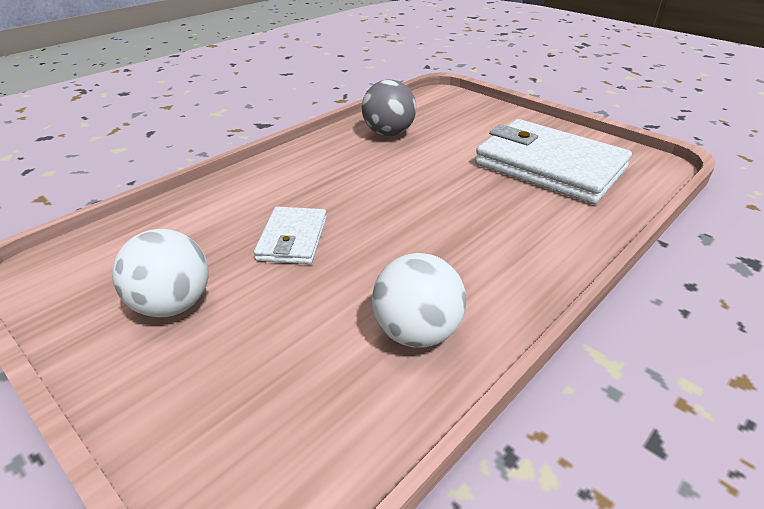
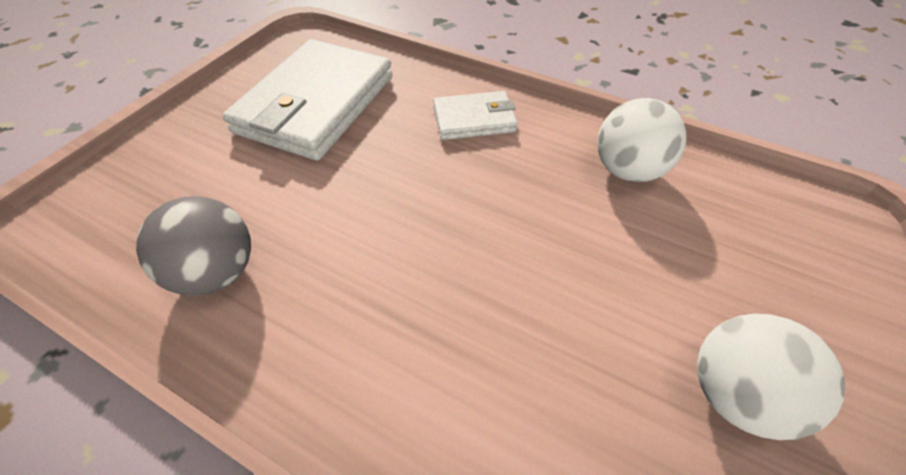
camera: 105 degrees left, 15 degrees up
(292, 239) = (550, 309): white wallet -> white wallet (474, 119)

